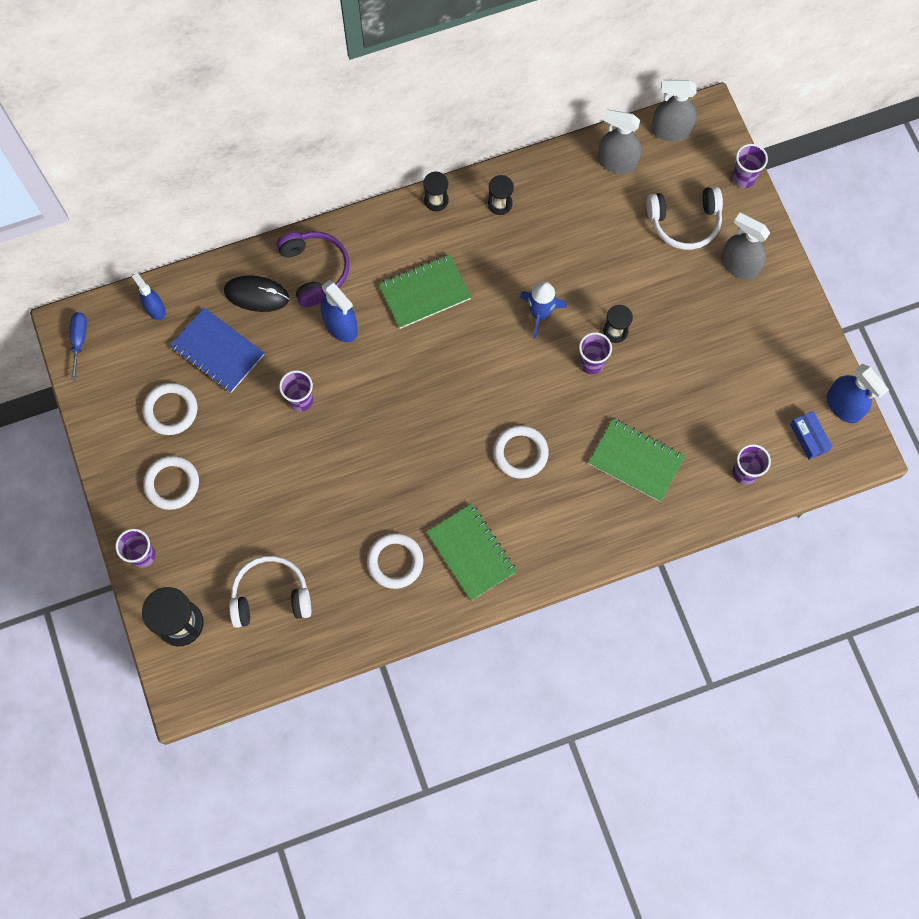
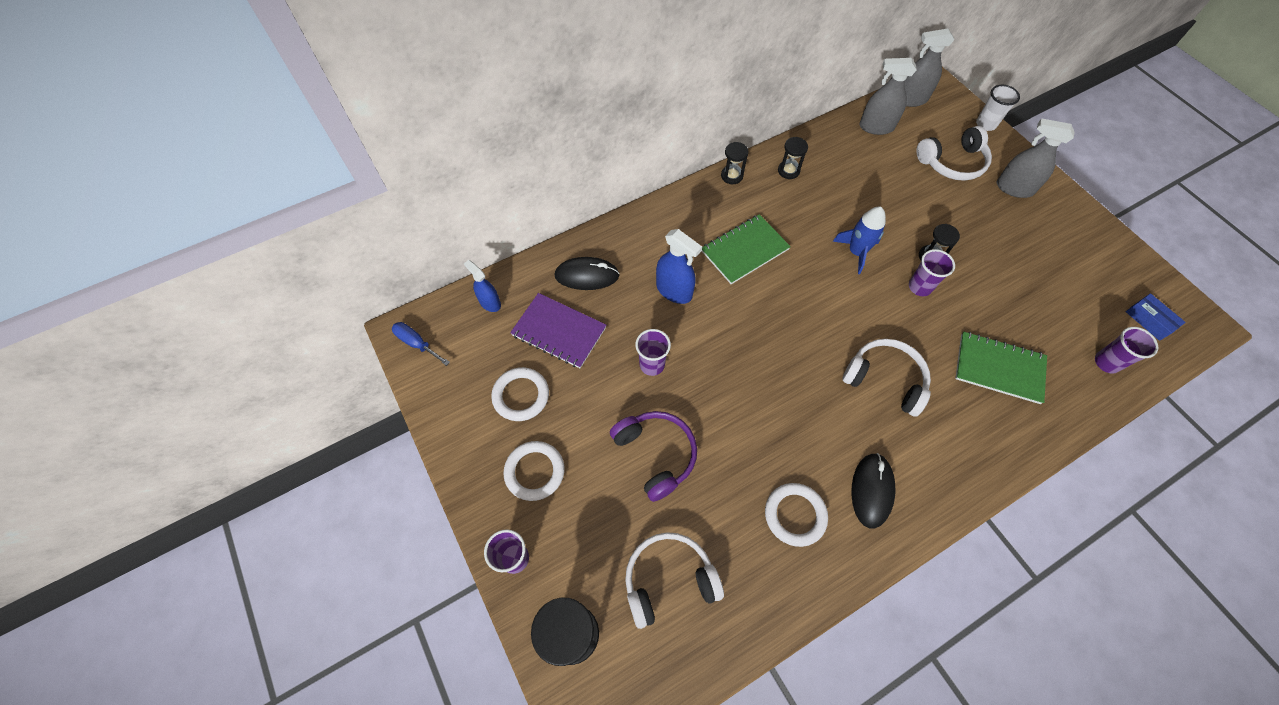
camera: 10 degrees left, 10 degrees down
(79, 341) = (417, 343): blue screwdriver -> blue screwdriver turned 45 degrees counterclockwise
(218, 351) = (559, 331): blue notebook -> purple notebook
(315, 270) = (637, 247): purple headphones -> purple headphones (656, 454)
(471, 552) = (871, 490): green notebook -> black mouse
(520, 453) = (885, 380): white ring -> white headphones
(743, 178) = (985, 124): purple cup -> white cup
(843, 406) = (1164, 288): blue spray bottle -> none

